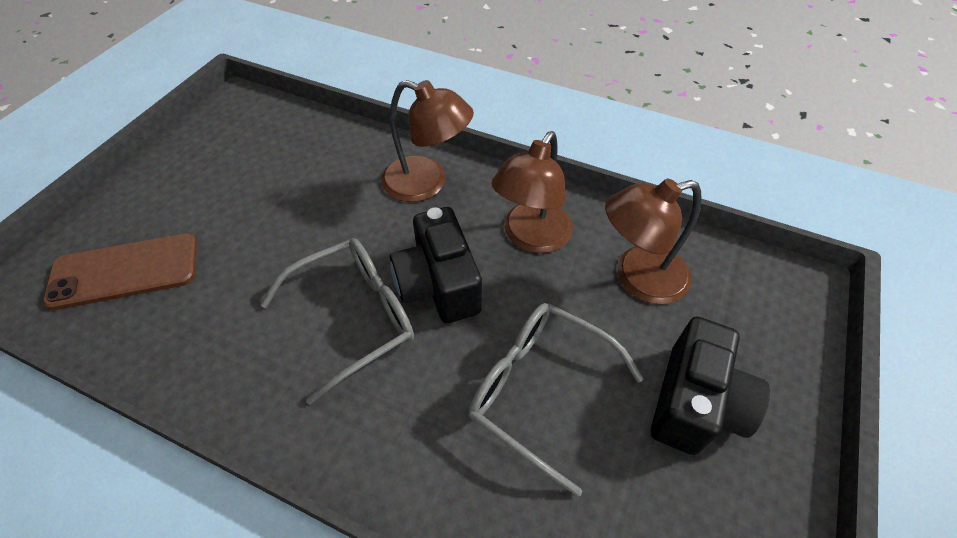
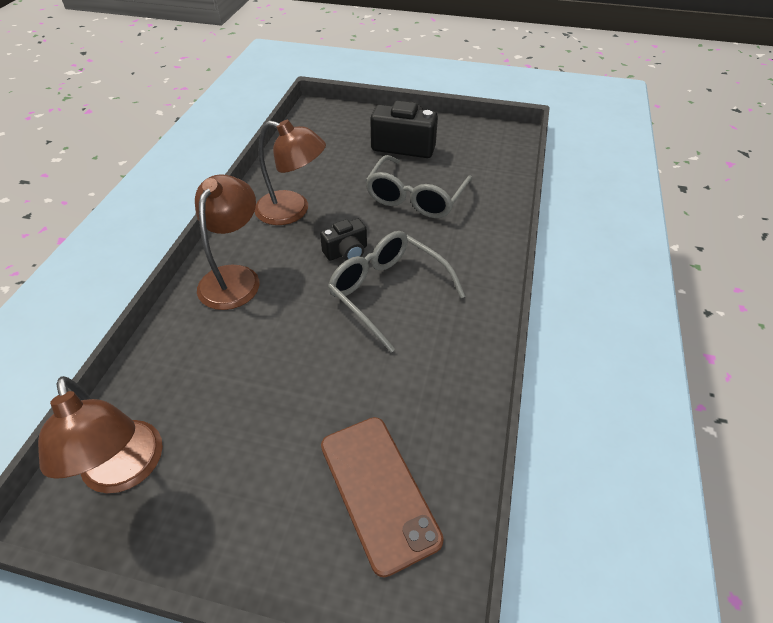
camera: 100 degrees left, 5 degrees down
(438, 285) = (346, 252): black camera -> black camera, size x0.58
(638, 278) = (322, 163): brown lamp -> brown lamp (125, 471)

